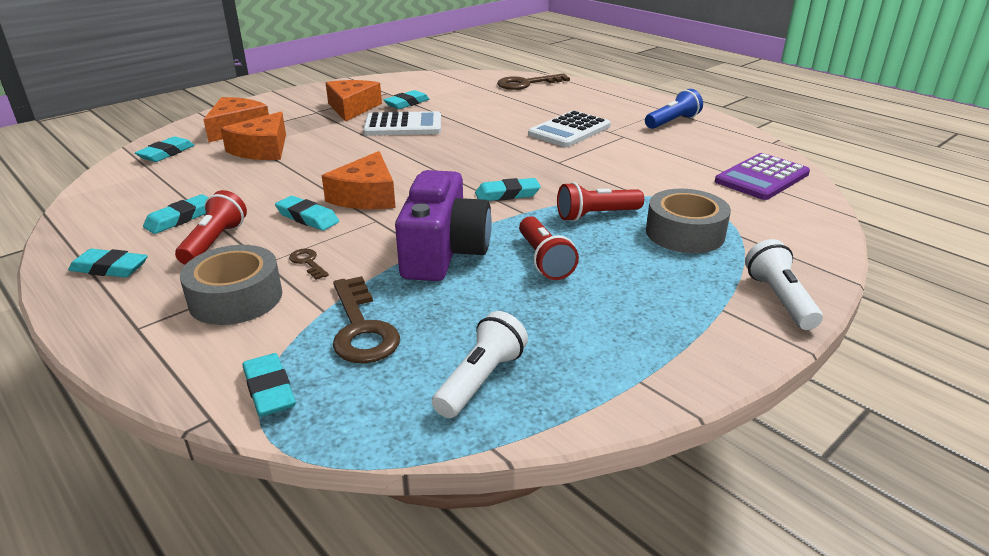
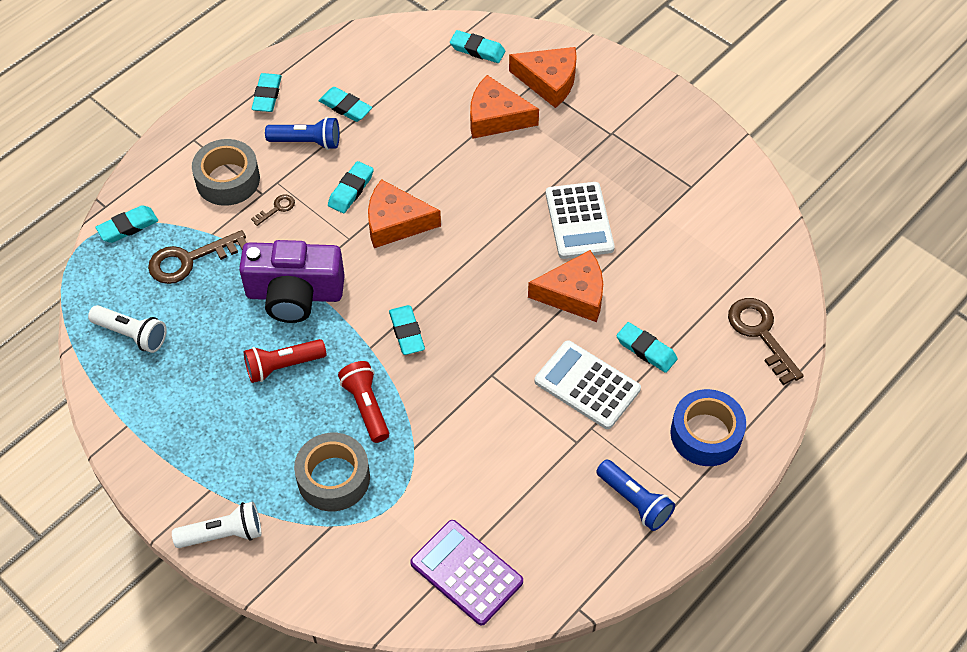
camera: 85 degrees right, 25 degrees up
(214, 242) = (307, 142): red flashlight -> blue flashlight
(352, 108) = (628, 163): orange cheese -> orange cheese (574, 294)
(407, 103) = (654, 212): turquoise eraser -> turquoise eraser (646, 350)
(610, 101) = (706, 434): none -> blue tape

